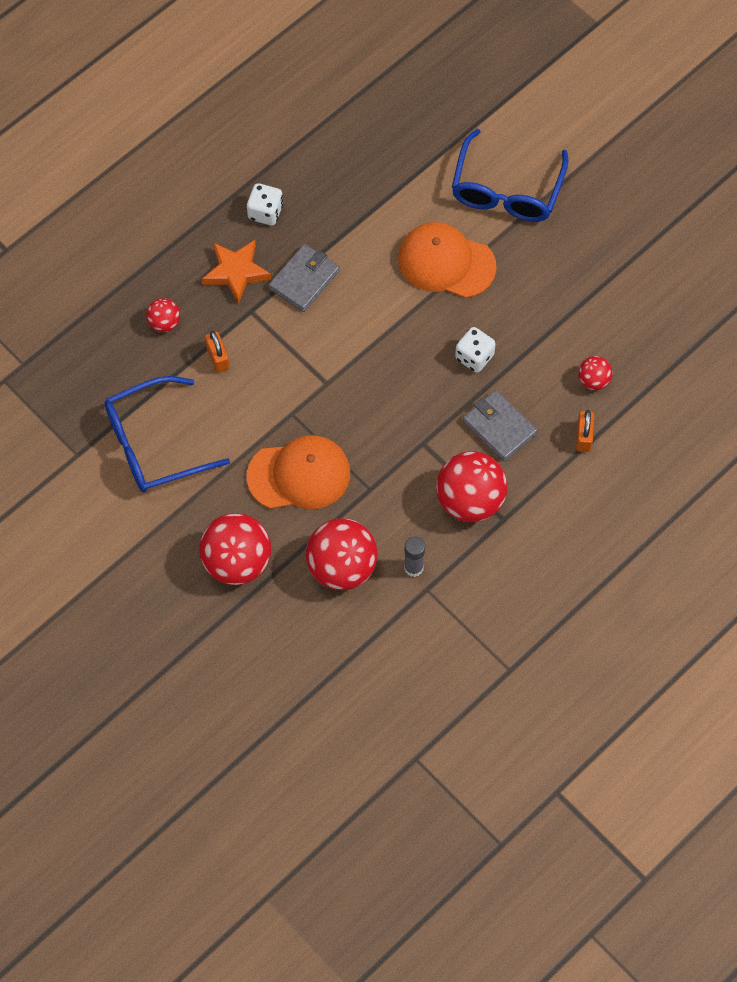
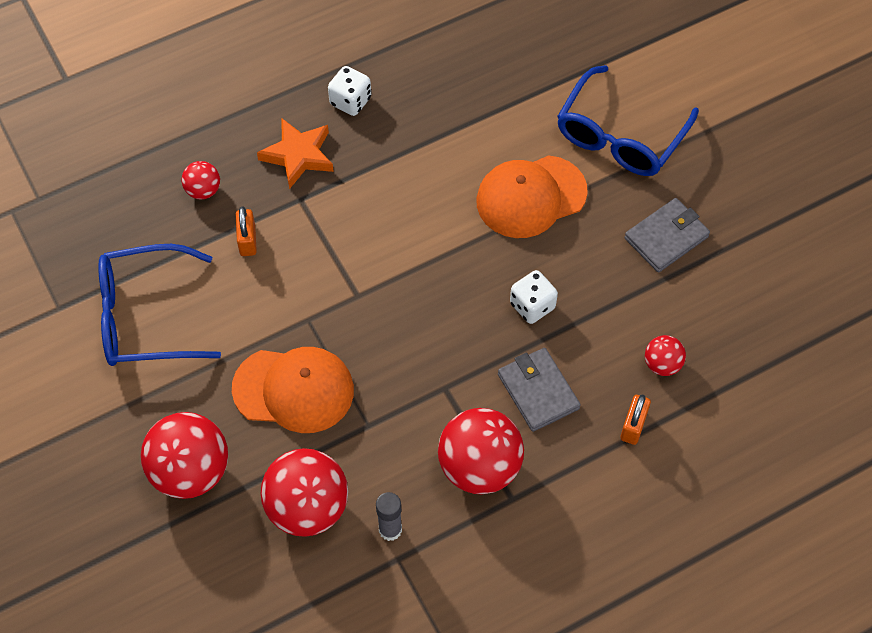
camera: 15 degrees right, 5 degrees down
(304, 280) = (369, 180): grey wallet -> grey wallet (666, 237)
(446, 262) = (531, 197): orange cap -> orange cap turned 60 degrees counterclockwise

